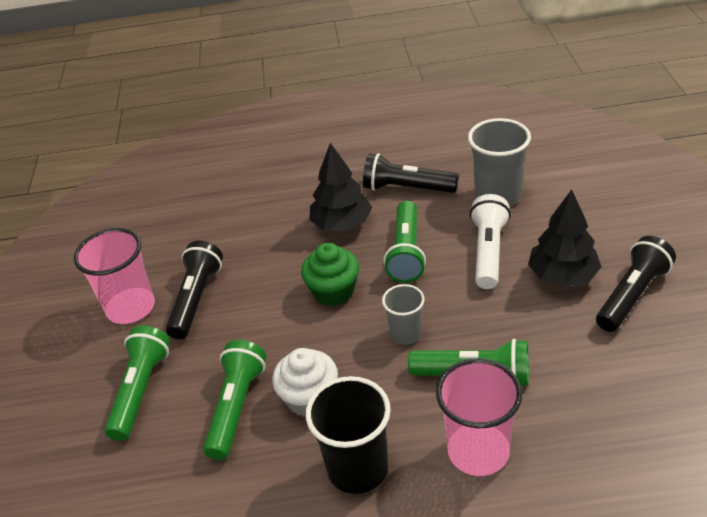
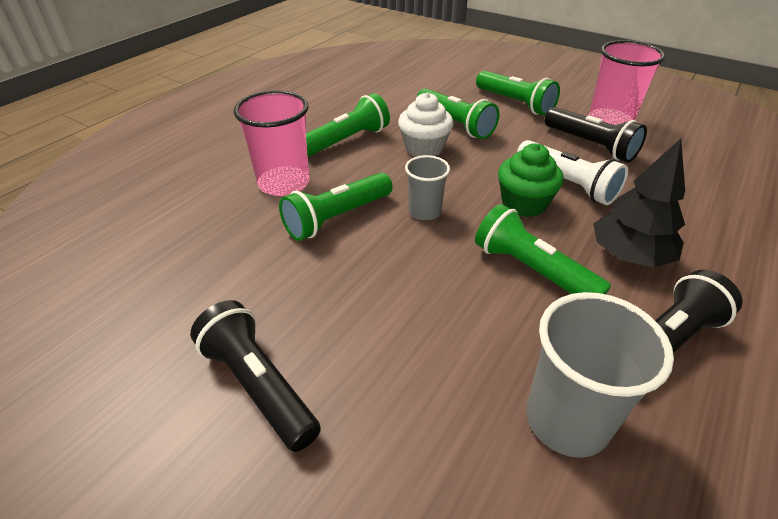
camera: 125 degrees right, 0 degrees up
(357, 468) = (347, 141): black cup -> green flashlight
(488, 252) = (465, 327): white flashlight -> white flashlight (567, 184)
(562, 276) = (357, 355): black tree -> none
(632, 295) = (258, 385): black flashlight -> black flashlight turned 150 degrees clockwise

